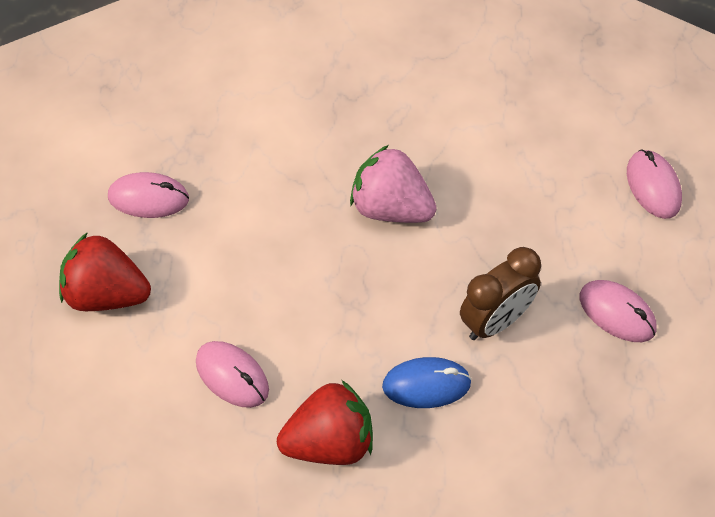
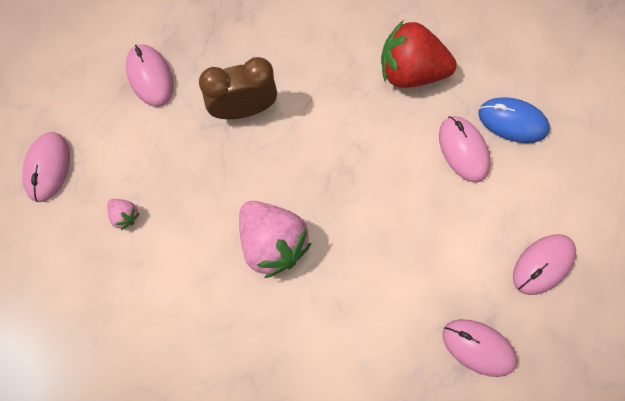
camera: 155 degrees left, 15 degrees up
(106, 294) = (543, 264): red strawberry -> pink mouse
(426, 385) = (321, 83): blue mouse -> blue mouse (512, 121)
(548, 175) = (124, 216): none -> pink strawberry

